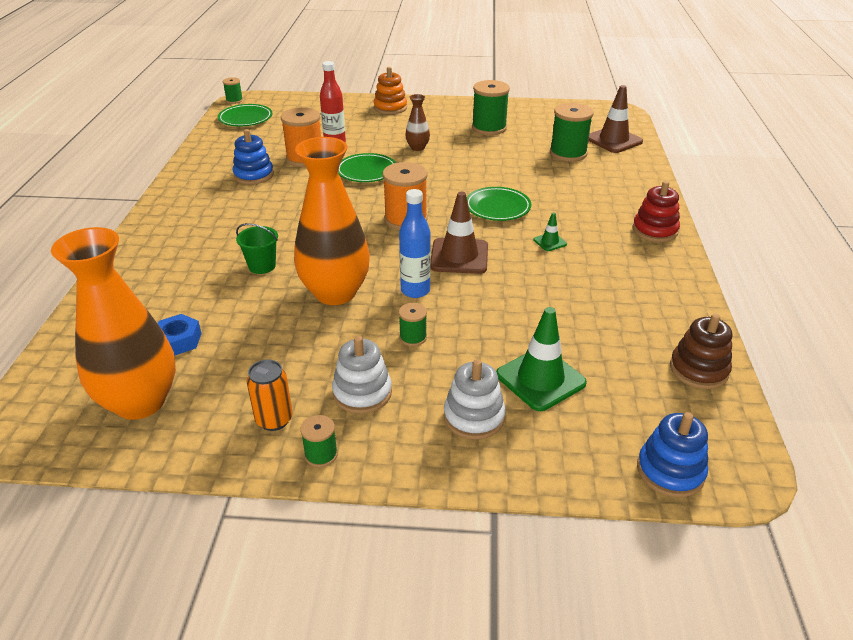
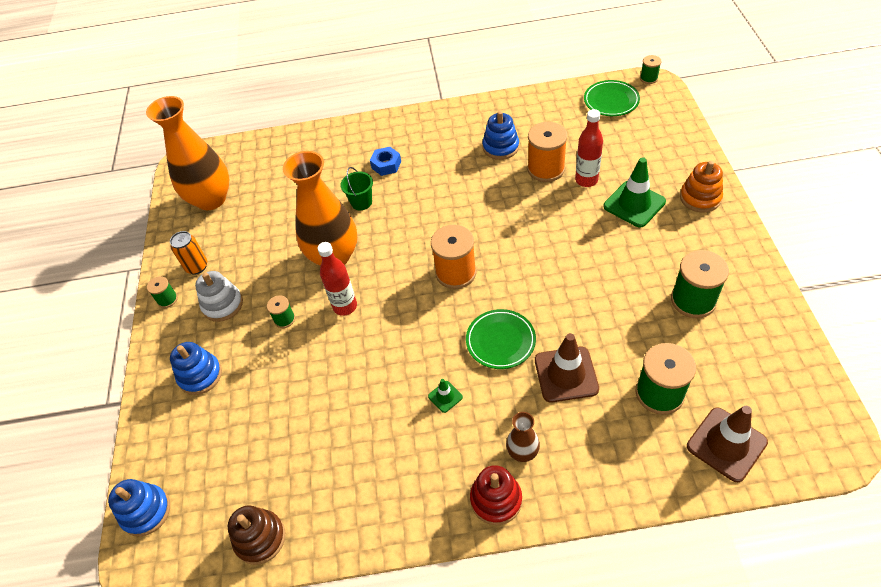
camera: 85 degrees right, 15 degrees up
(179, 340) = (269, 193): blue nut -> blue nut (386, 165)
(366, 171) = (537, 220): green plate -> none
(415, 290) = (345, 306): blue bottle -> red bottle
(417, 148) = (608, 246): brown vase -> brown vase (522, 452)
(459, 256) = (402, 326): brown traffic cone -> brown traffic cone (566, 374)
(474, 417) = (200, 375): white stacking toy -> blue stacking toy
(540, 379) = (242, 413): green traffic cone -> green traffic cone (634, 204)

